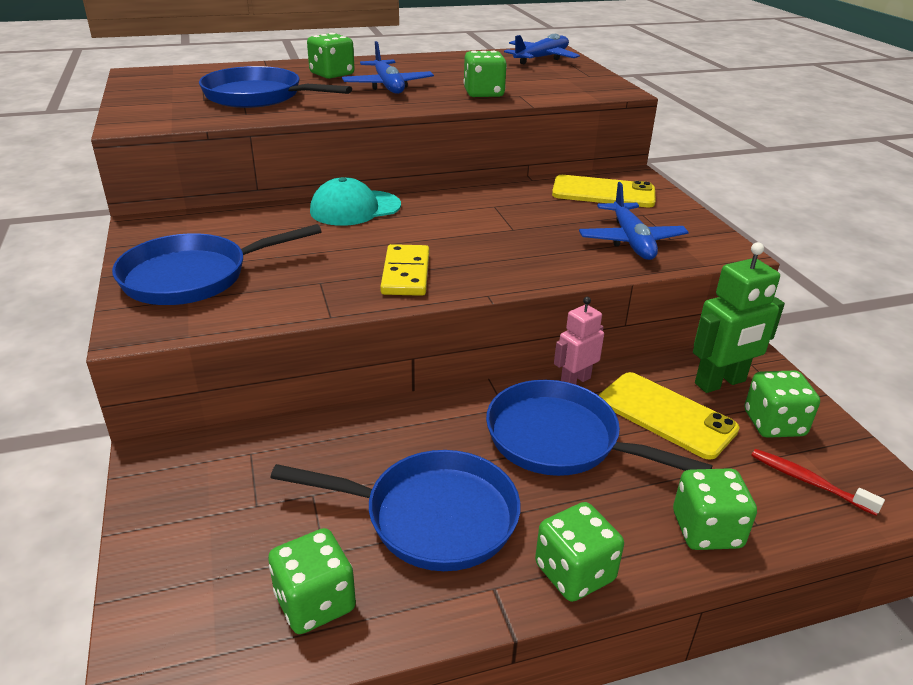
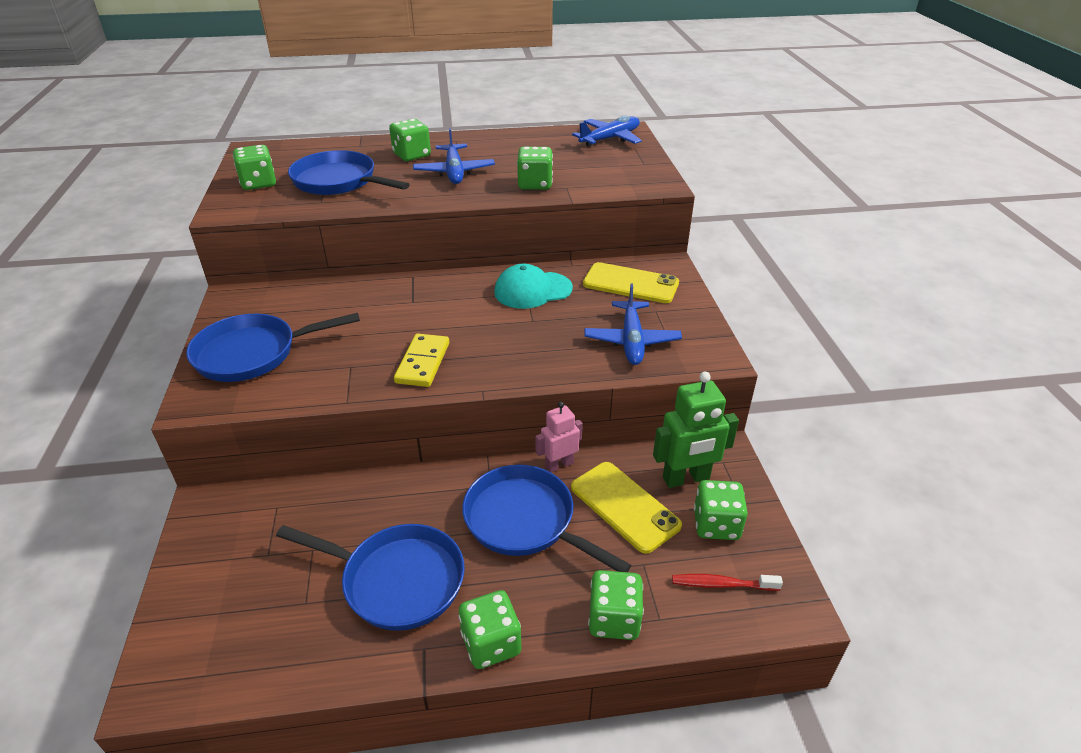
camera: 10 degrees right, 5 degrees up
(315, 602) = (286, 643): green dice -> green dice (258, 183)
(355, 208) = (406, 289): turquoise cap -> turquoise cap (533, 290)
(808, 481) = (721, 584): red toothbrush -> red toothbrush turned 45 degrees counterclockwise

